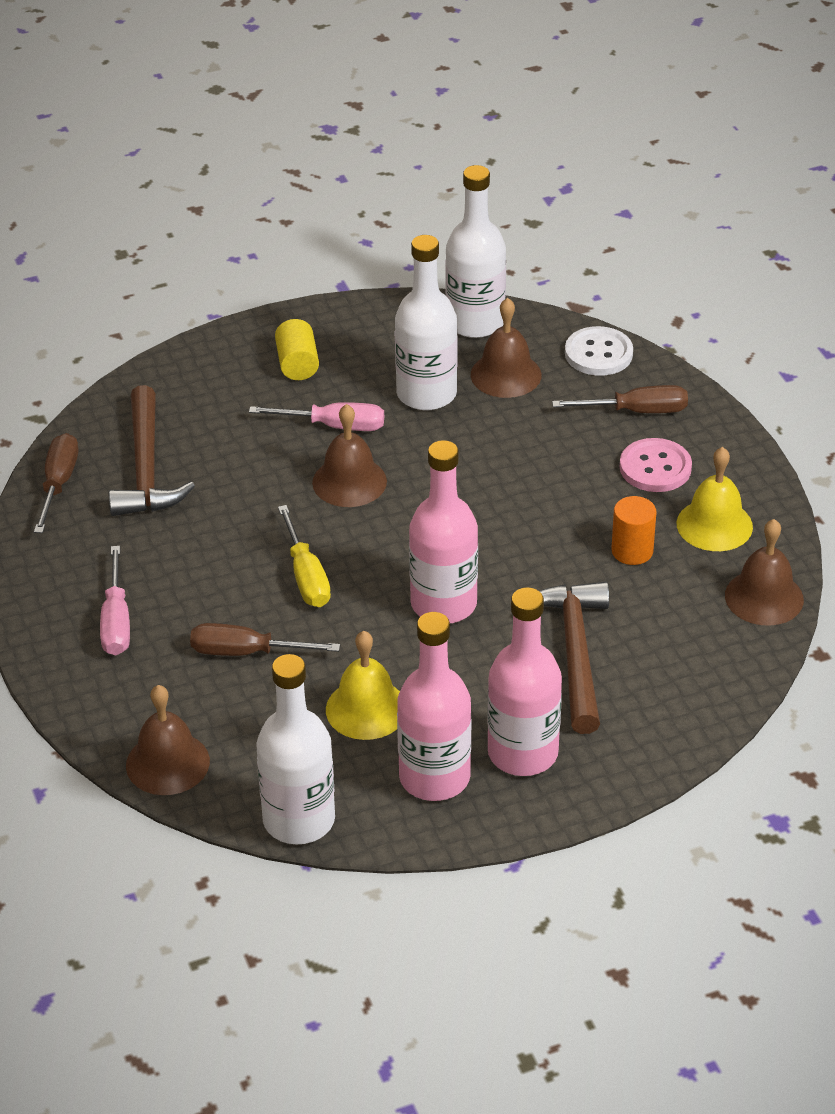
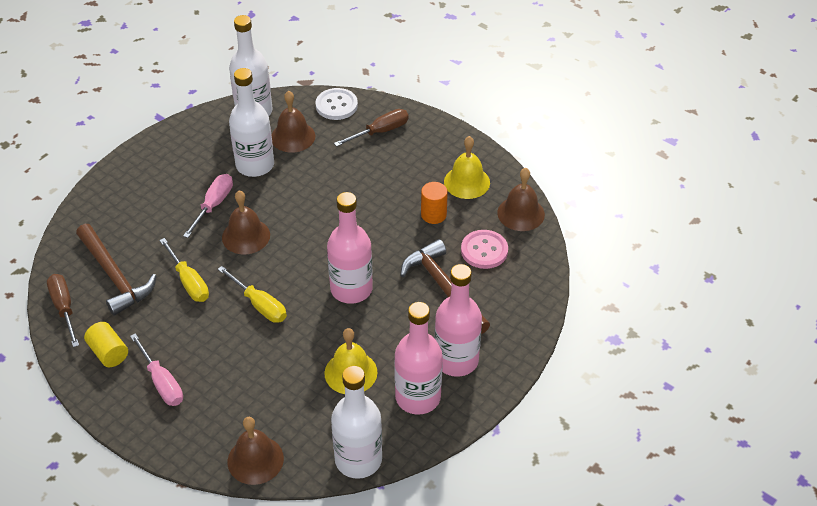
camera: 30 degrees left, 5 degrees up
(235, 511) = (189, 282): none -> yellow screwdriver
(246, 652) = (256, 368): brown screwdriver -> none
(297, 364) = (165, 175): yellow cylinder -> yellow cylinder (108, 352)
(334, 426) = (213, 205): pink screwdriver -> pink screwdriver turned 45 degrees counterclockwise
(655, 468) = (413, 161): pink button -> pink button (484, 250)

